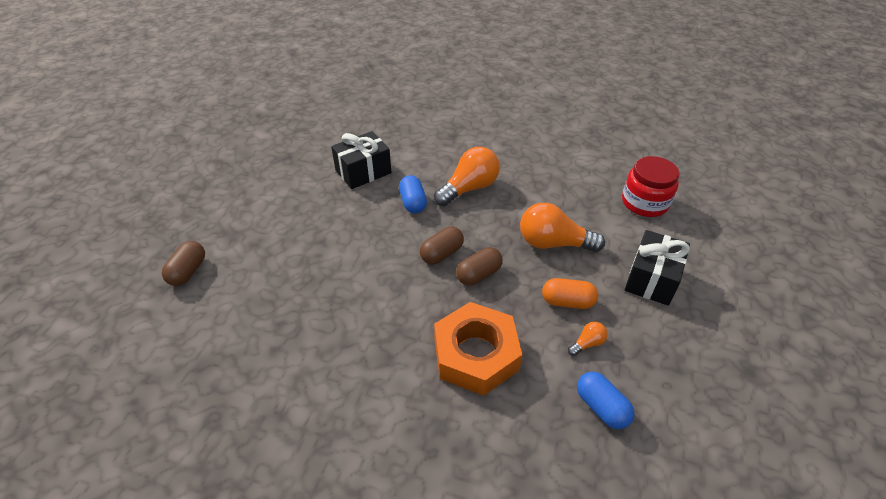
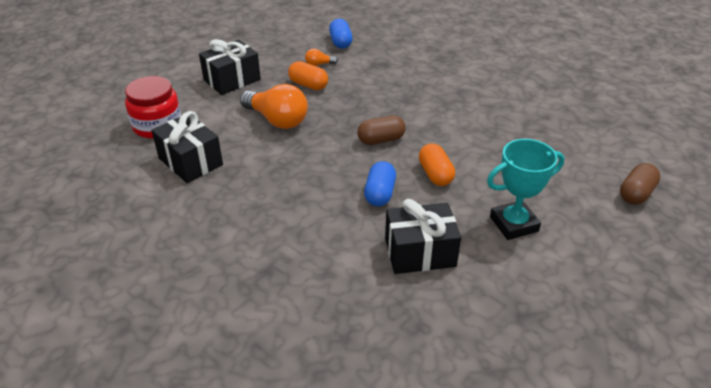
camera: 155 degrees left, 5 degrees down
(299, 210) = (513, 224): none -> turquoise trophy
(375, 233) = (435, 174): none -> orange capsule
(469, 188) = (307, 190): orange light bulb -> none
(476, 354) = (398, 78): orange nut -> none
(478, 275) = (360, 117): brown capsule -> none
(578, 182) = (190, 161): none -> black gift

